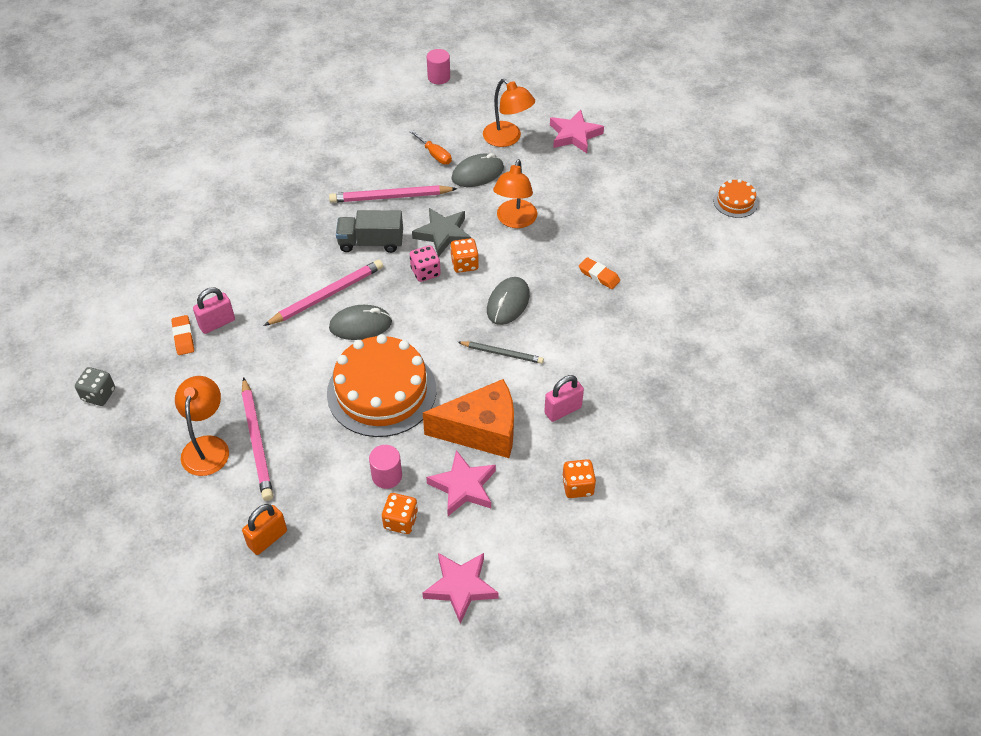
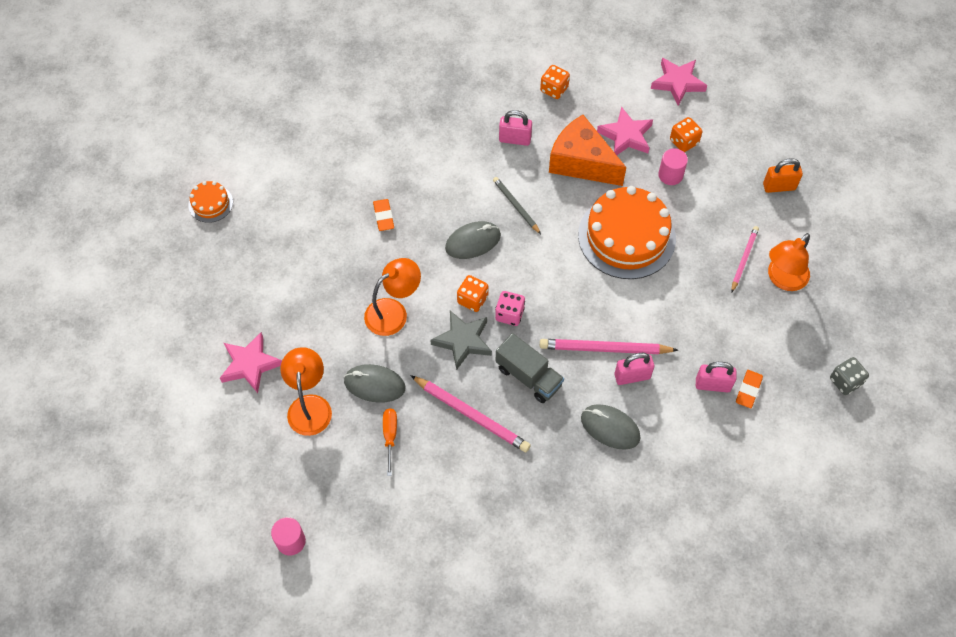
camera: 140 degrees left, 10 degrees up
(257, 441) = (744, 259): pink pencil -> pink pencil, size x0.62
(289, 290) = (632, 376): none -> pink padlock
(360, 325) = (599, 302): grey mouse -> grey mouse (610, 428)

